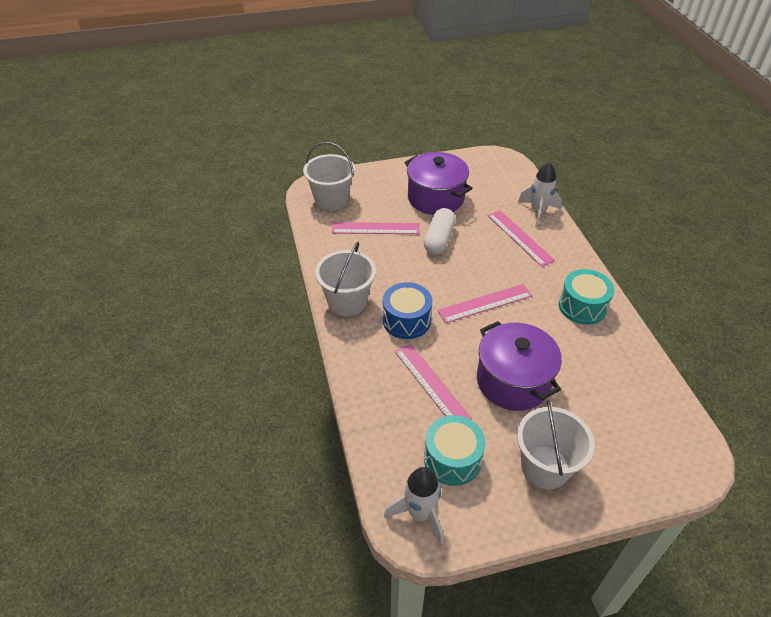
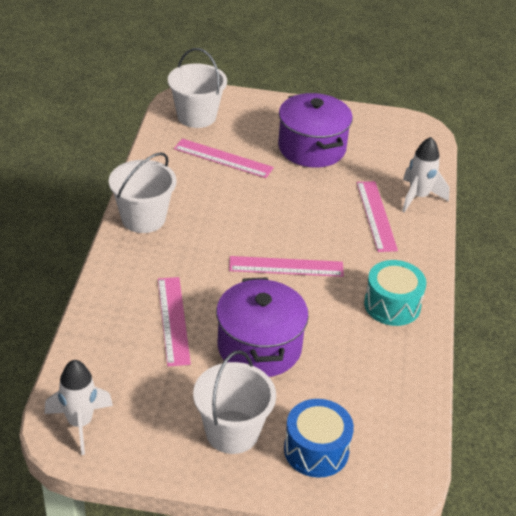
camera: 20 degrees right, 5 degrees down
(406, 320) = (191, 255): blue drum -> blue drum (316, 450)
(439, 240) = (283, 190): white capsule -> none
(452, 459) = (145, 391): turquoise drum -> none

